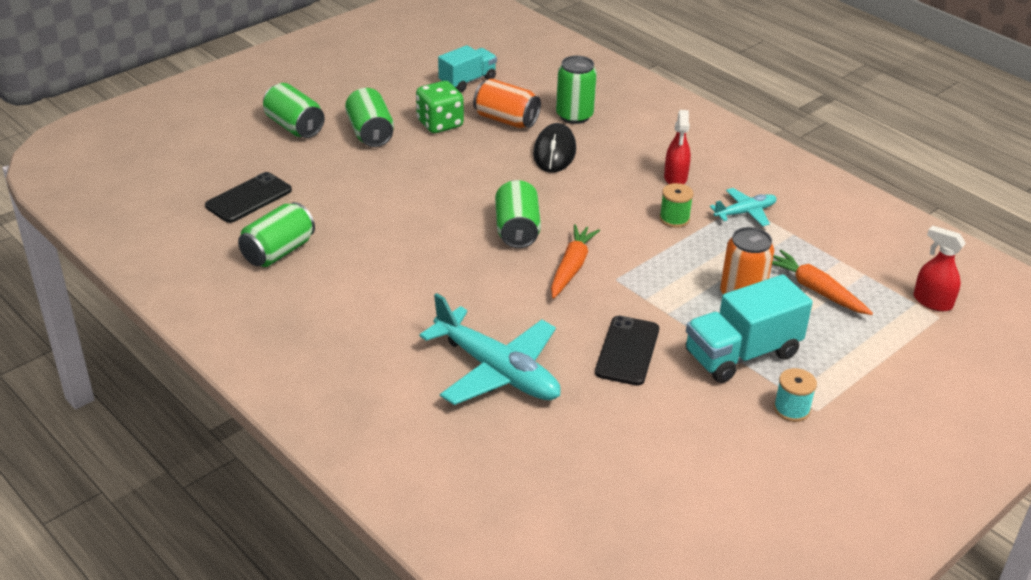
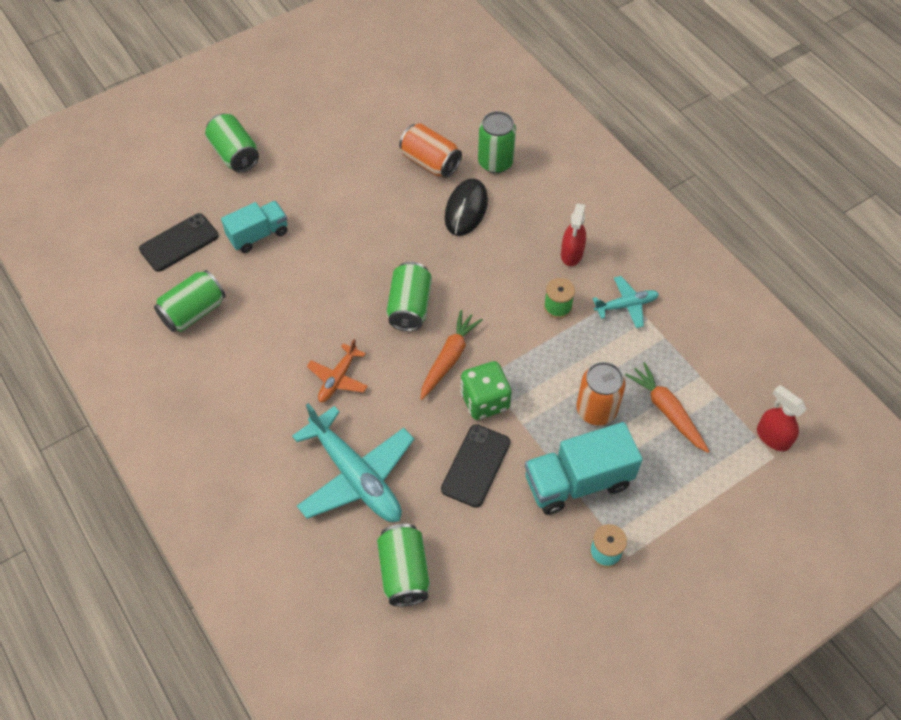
camera: 10 degrees right, 20 degrees up
(370, 133) = (302, 169): green can -> green can (404, 572)
(440, 124) = (367, 162): green dice -> green dice (485, 401)
(454, 293) = (338, 378): none -> orange plane
(467, 81) = (405, 107): turquoise truck -> turquoise truck (258, 235)

